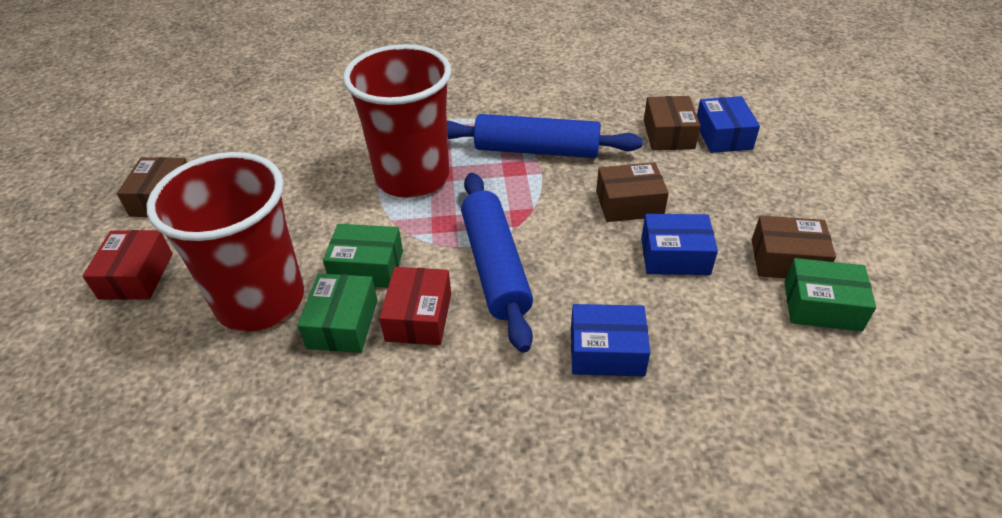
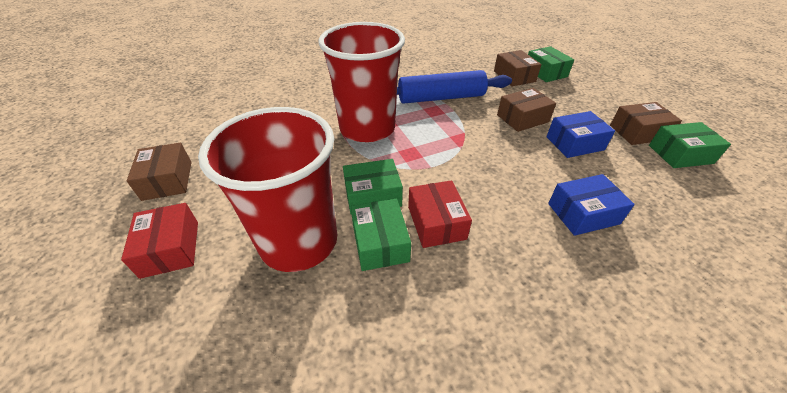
camera: 20 degrees left, 0 degrees up
(494, 266) = (466, 175): blue rolling pin -> none
(723, 135) = (545, 72): blue box -> green box

